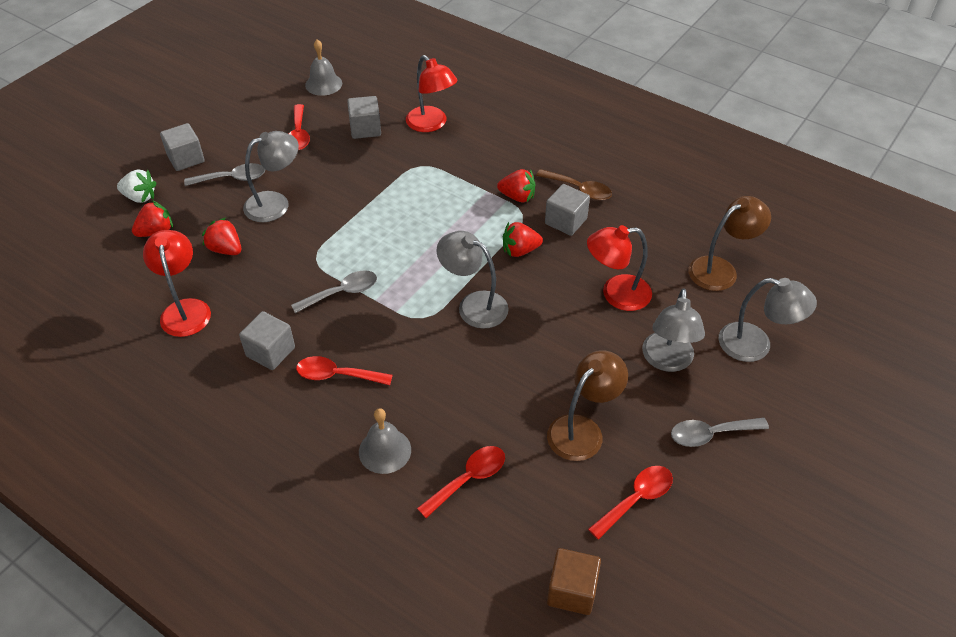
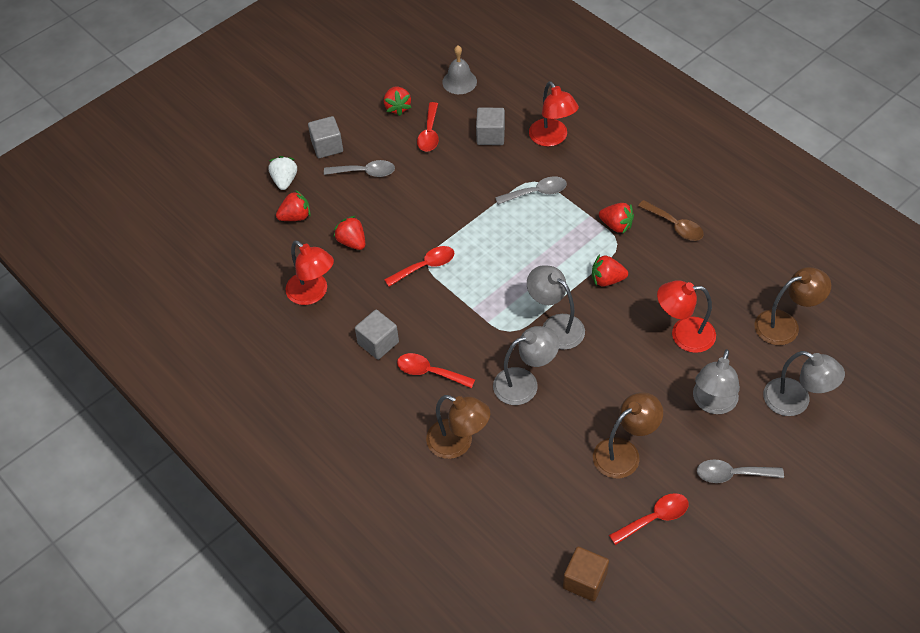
camera: 15 degrees right, 5 degrees up
(140, 197) = (284, 180): white strawberry -> white strawberry turned 120 degrees counterclockwise
(185, 309) = (313, 293): red lamp -> red lamp turned 135 degrees clockwise
(260, 114) = (397, 107): none -> red strawberry
(275, 203) = (400, 202): grey lamp -> grey lamp (524, 383)
(341, 293) = (444, 298): grey spoon -> grey spoon (536, 193)
(385, 450) = (458, 443): grey bell -> brown lamp
(468, 479) = (521, 478): red spoon -> red spoon (425, 266)
(566, 221) = (655, 256): grey cube -> none

